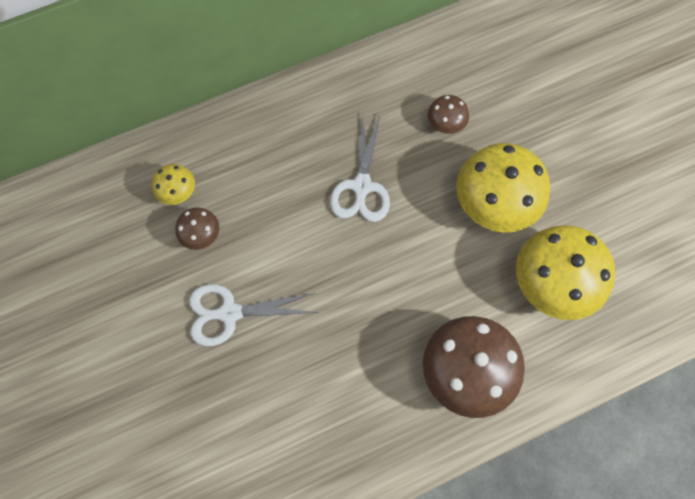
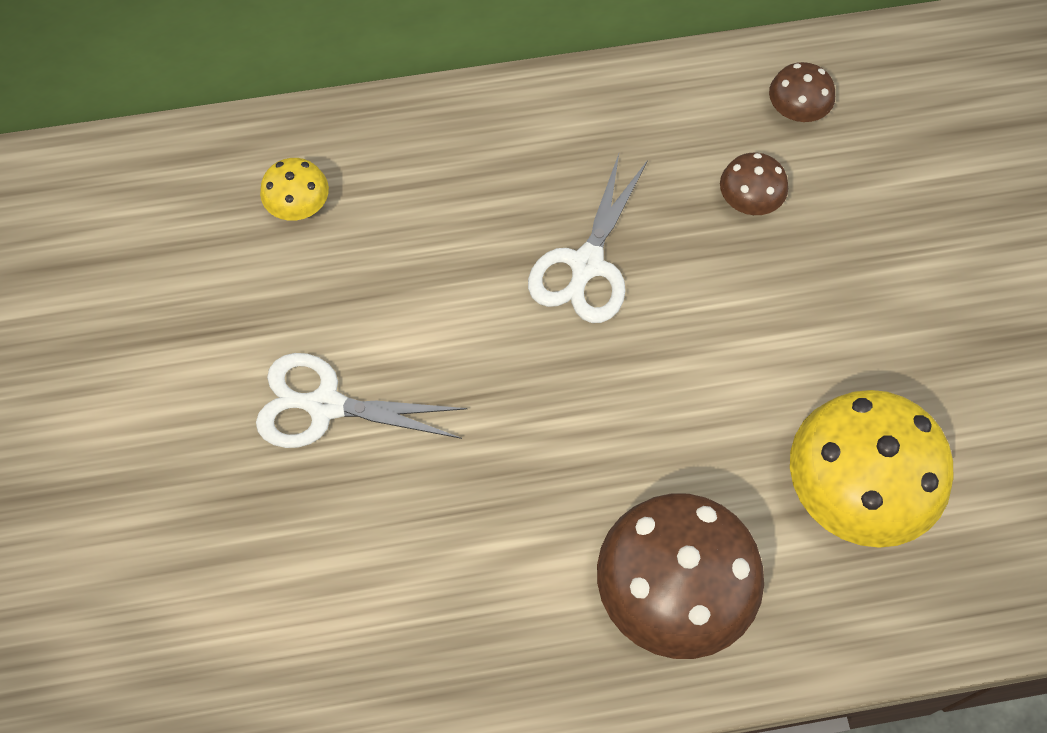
camera: 15 degrees right, 5 degrees down
(201, 235) = (316, 278): brown mushroom -> brown mushroom (796, 110)
(494, 203) = (793, 342): yellow mushroom -> none

